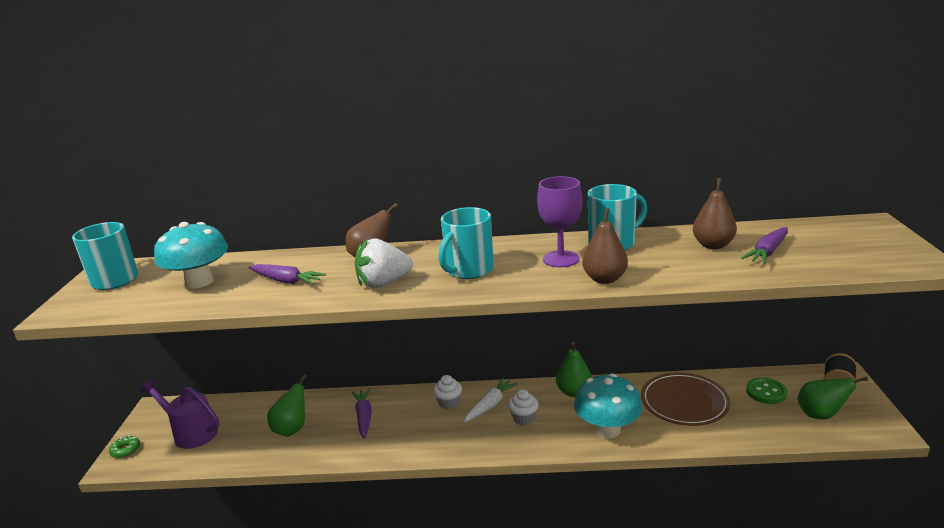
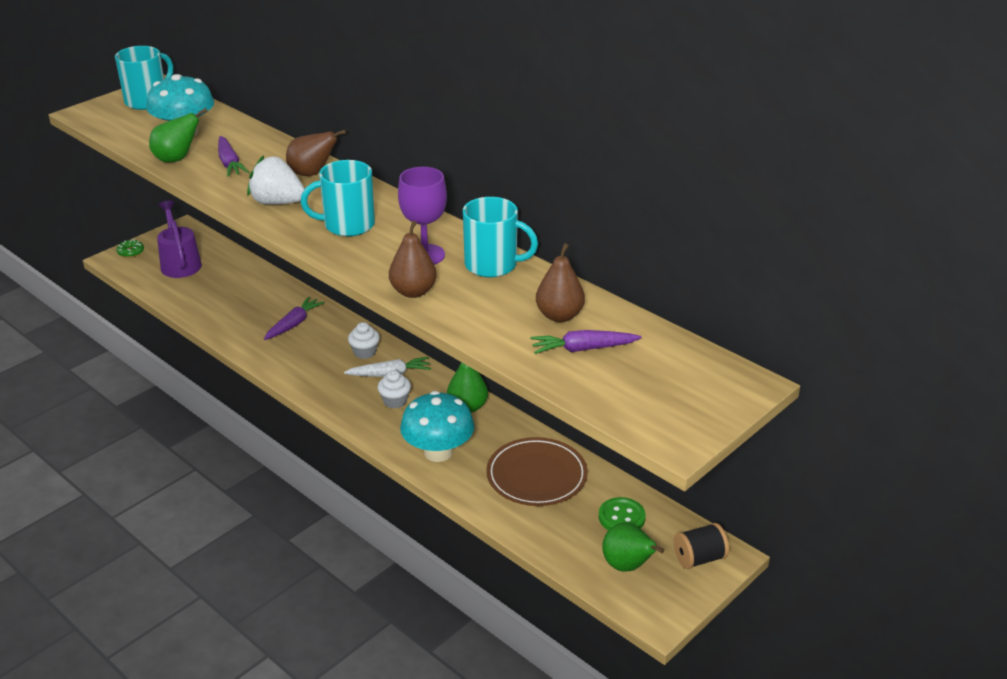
camera: 40 degrees right, 10 degrees up
(292, 429) = (238, 302): green pear -> green pear (176, 159)

